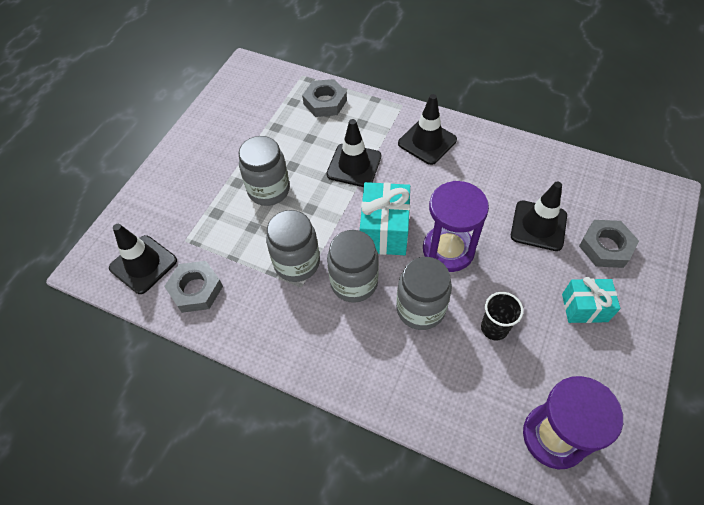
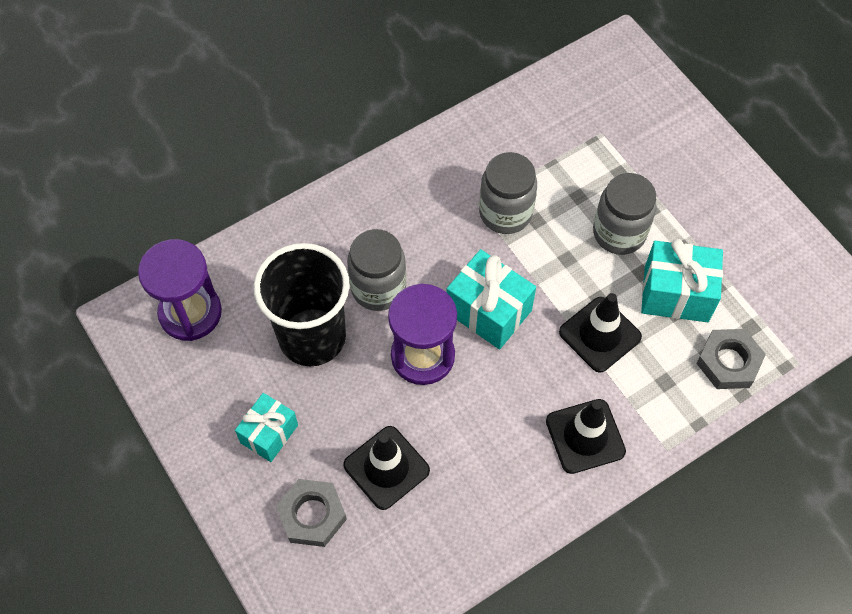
camera: 120 degrees right, 5 degrees up
(143, 264) = (594, 90): black traffic cone -> none
(196, 289) = (534, 120): grey nut -> none
(295, 143) = (676, 294): none -> turquoise gift
(354, 283) = (448, 249): grey jar -> none
(494, 328) = (312, 337): black cup -> black cup, size x2.19

